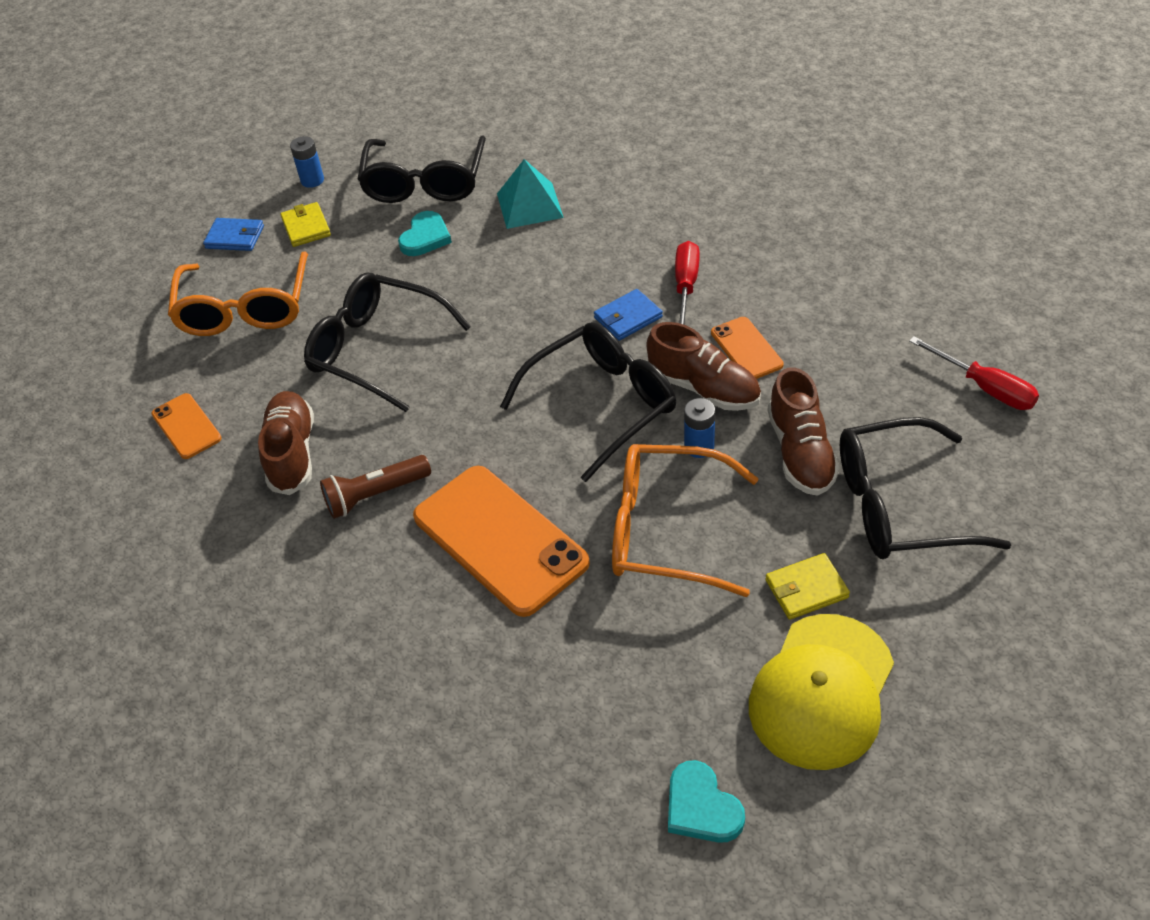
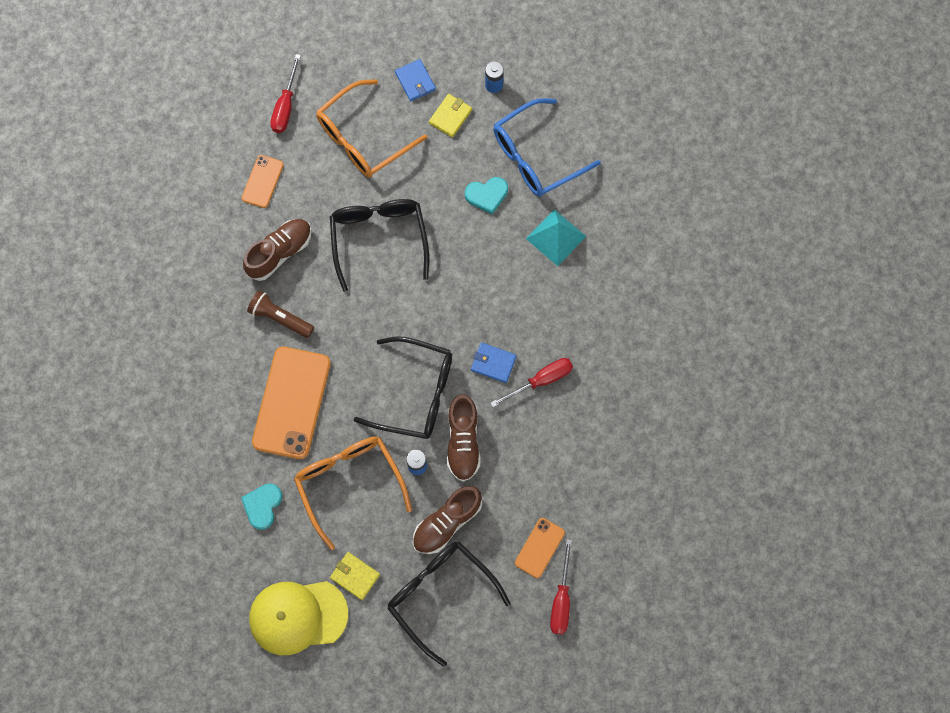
camera: 50 degrees right, 25 degrees up
(125, 360) = (285, 106): none -> red screwdriver
(425, 182) = (536, 156): black glasses -> blue glasses
(701, 807) = (203, 595): turquoise heart -> turquoise heart (262, 505)
(746, 349) = (509, 447): orange phone -> orange phone (539, 547)

